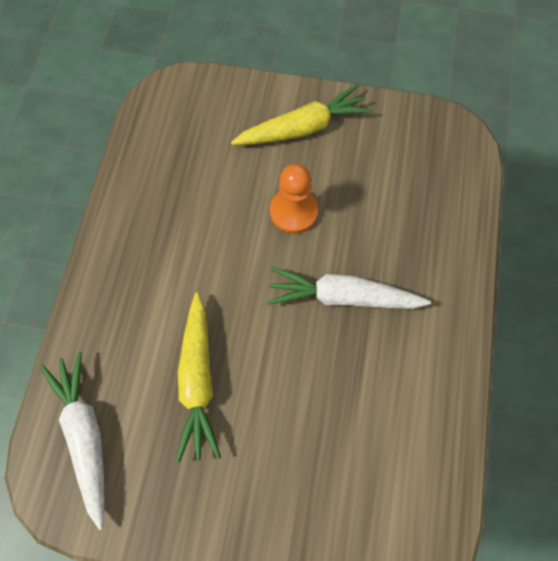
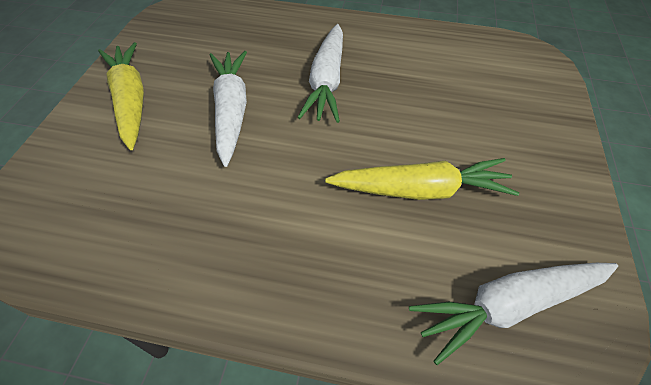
camera: 90 degrees left, 15 degrees down
(293, 212) = (231, 111): orange pawn -> white carrot

